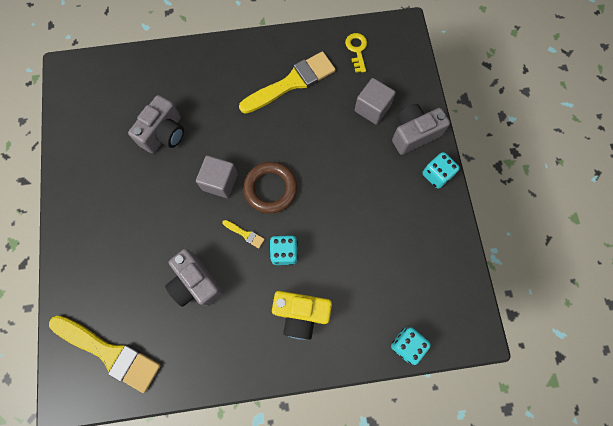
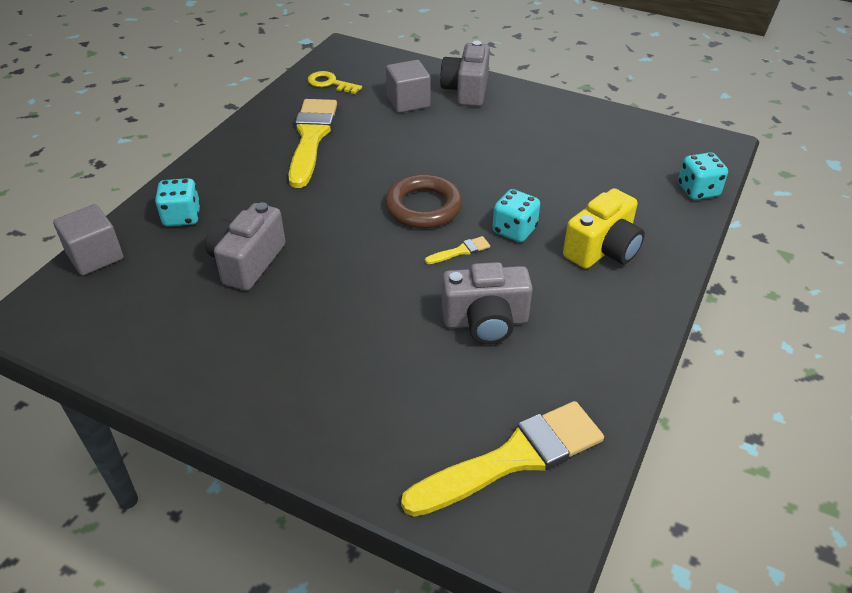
camera: 55 degrees left, 30 degrees down
(164, 133) = (247, 262): grey camera -> grey camera turned 135 degrees counterclockwise
(220, 182) = (370, 242): grey cube -> grey cube (95, 256)
(436, 175) = (525, 96): turquoise dice -> turquoise dice (182, 217)

